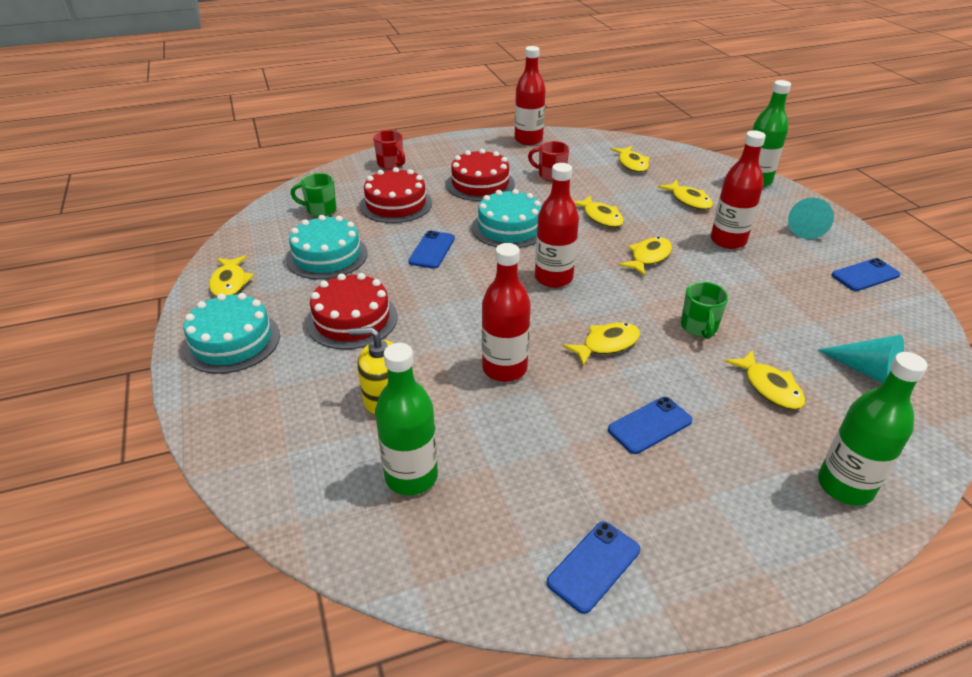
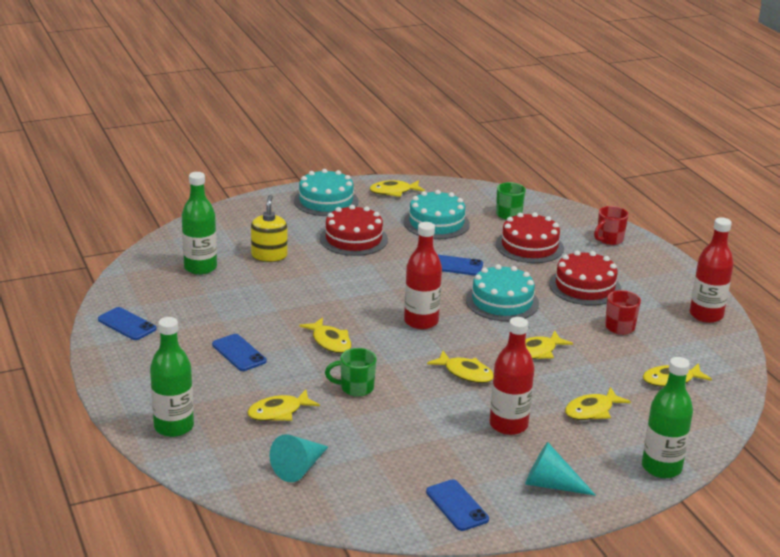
camera: 85 degrees right, 10 degrees down
(504, 369) = (300, 298): red bottle -> none

